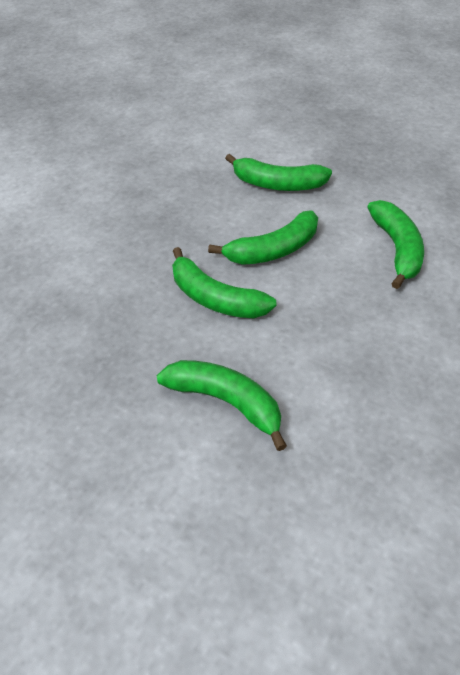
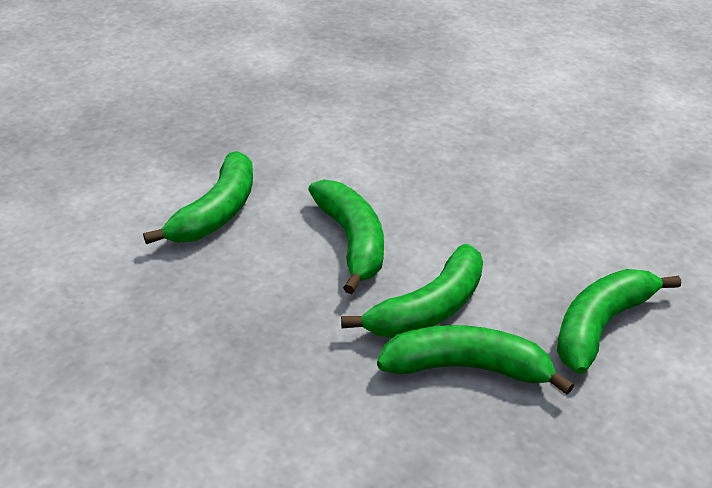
camera: 80 degrees left, 10 degrees down
(396, 249) = (383, 148): green banana -> green banana (467, 368)

